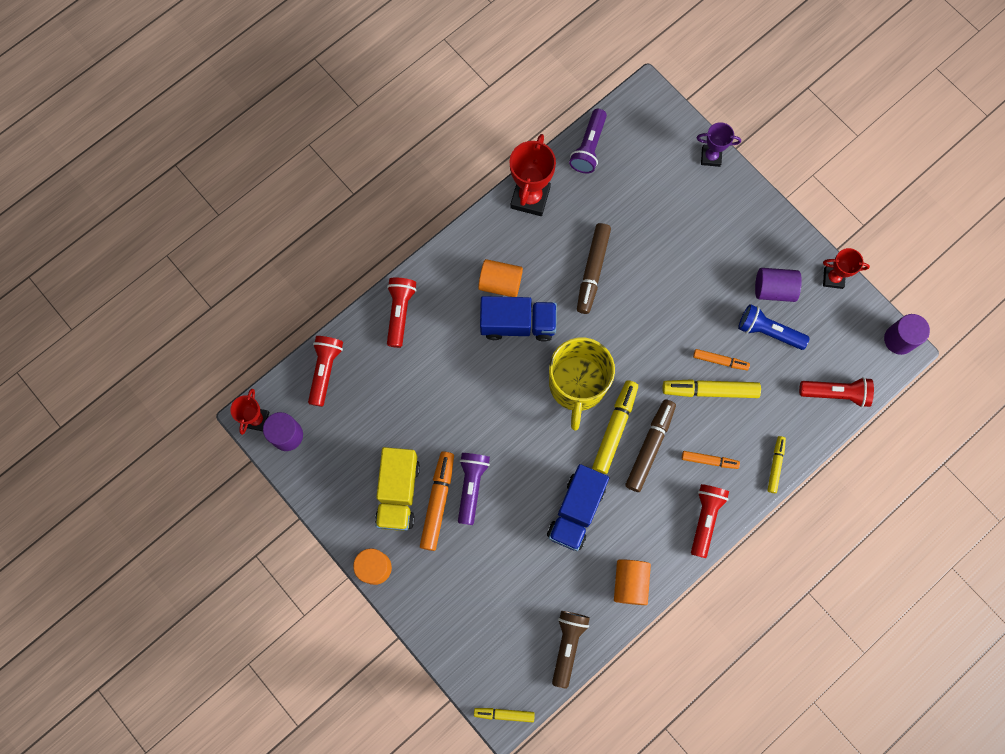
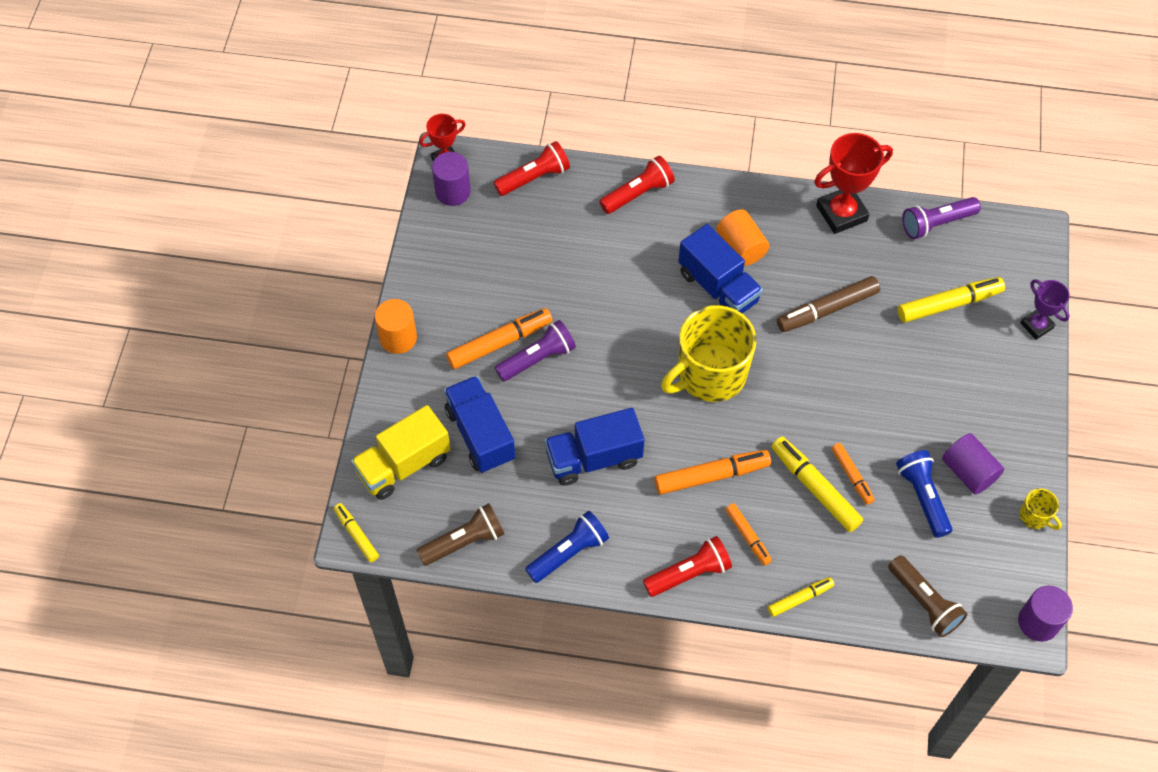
camera: 50 degrees right, 15 degrees down
(398, 493) = (479, 307): yellow truck -> yellow truck (403, 465)
(497, 571) = (480, 435): none -> blue truck
(614, 428) = (700, 434): yellow marker -> yellow marker (949, 304)
(630, 583) = (569, 552): orange cylinder -> blue flashlight
(649, 447) = (711, 476): brown marker -> orange marker
(833, 278) = (1035, 516): red trophy -> yellow mug
(836, 393) = (924, 602): red flashlight -> brown flashlight

